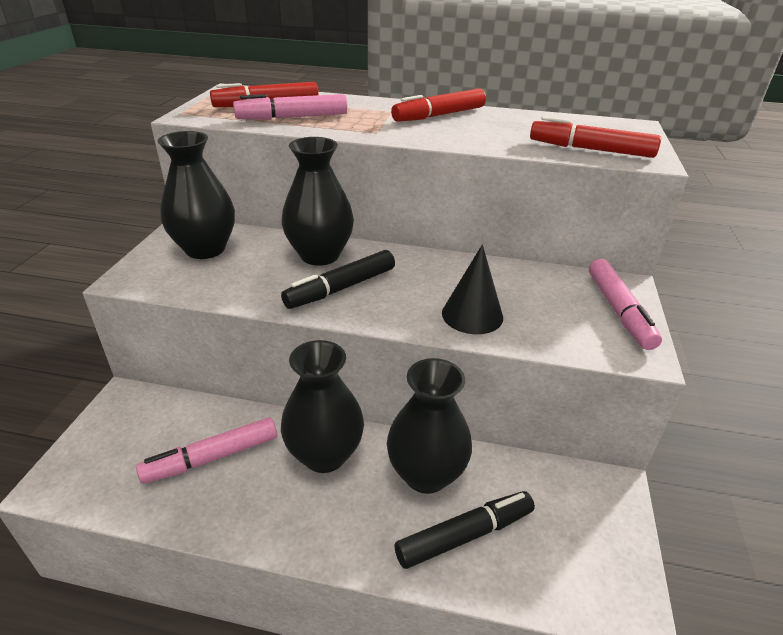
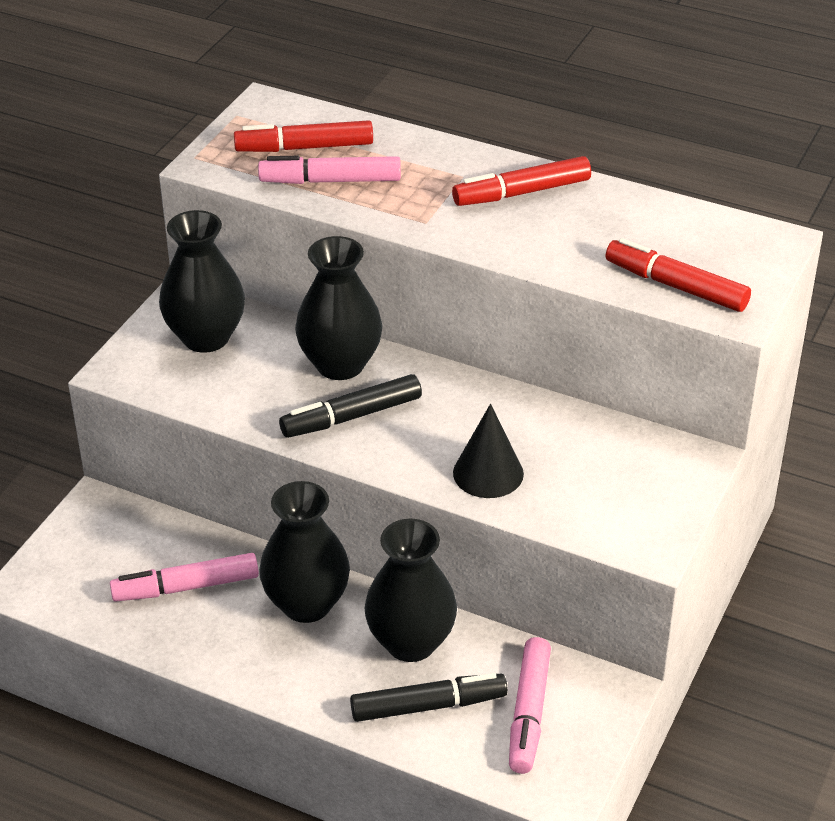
camera: 15 degrees right, 5 degrees up
(618, 311) = (664, 492): pink marker -> pink marker (528, 713)

